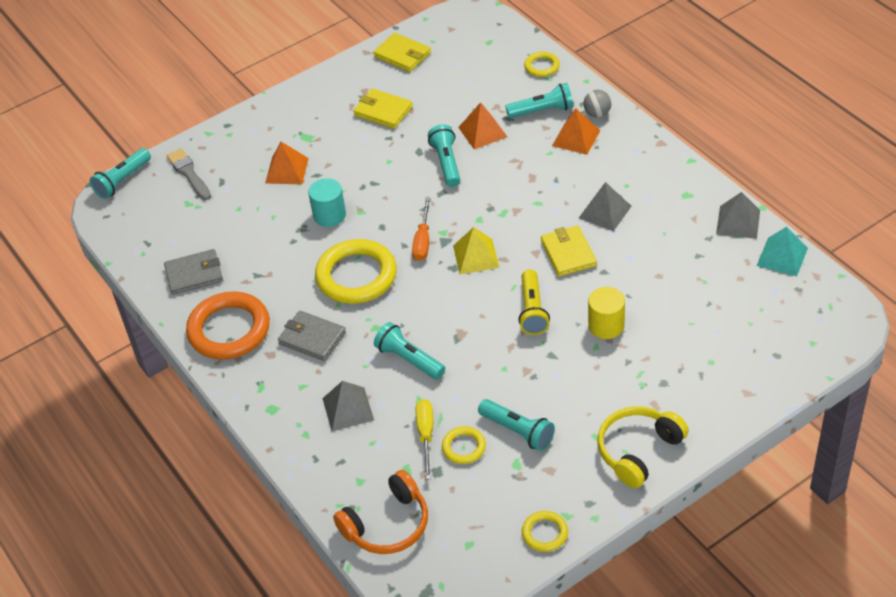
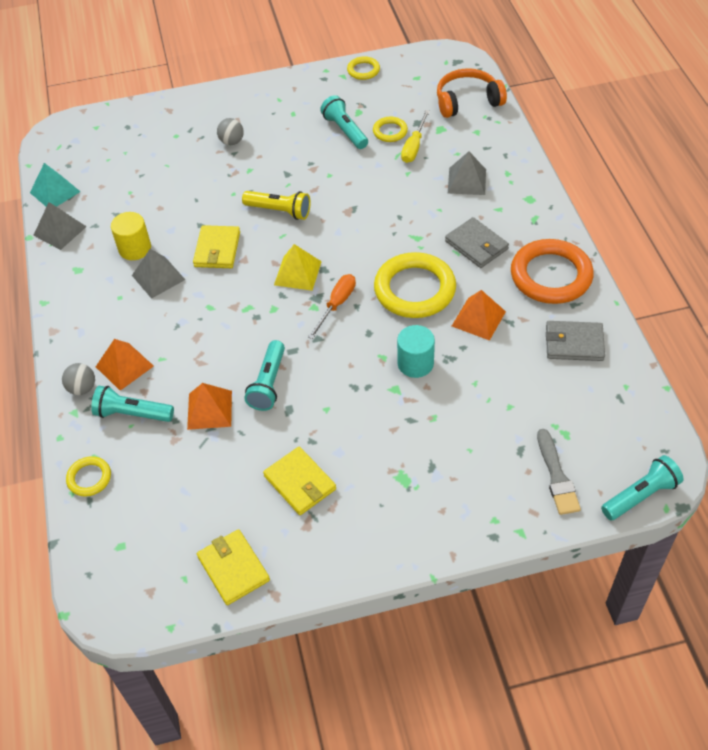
camera: 160 degrees left, 5 degrees up
(287, 170) = (441, 438): orange pyramid -> orange pyramid (478, 318)
(409, 359) = (401, 203): turquoise flashlight -> none
(532, 310) = (279, 211): yellow flashlight -> yellow flashlight turned 90 degrees clockwise
(606, 325) = (230, 182): yellow cylinder -> yellow cylinder (135, 248)
(638, 451) = (270, 97): yellow headphones -> none
(640, 374) = (232, 142): none -> grey ball

